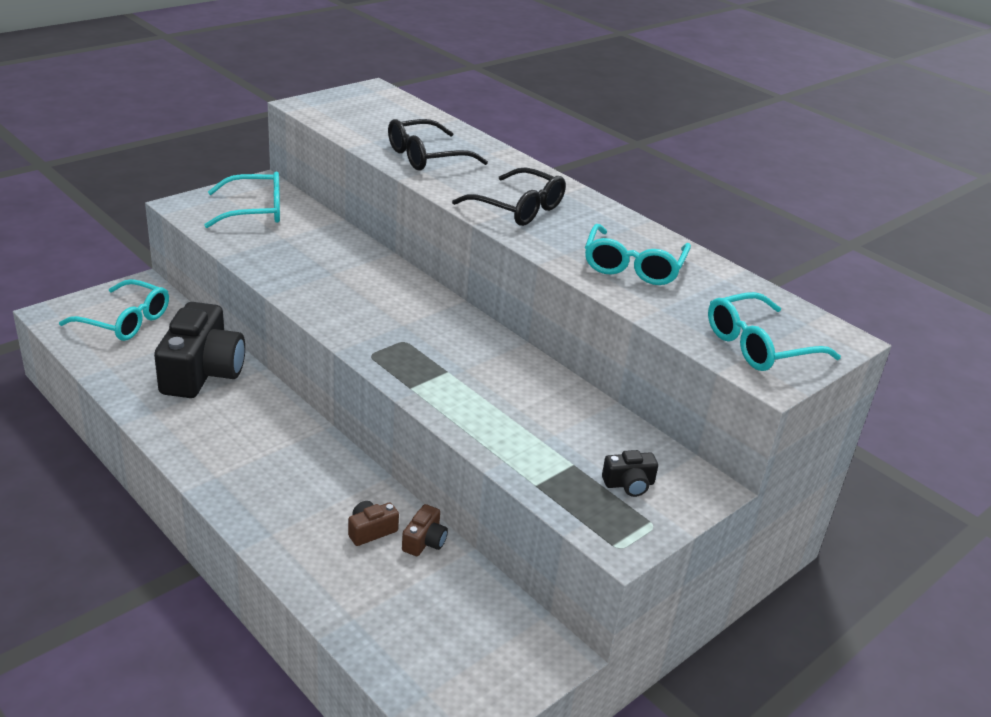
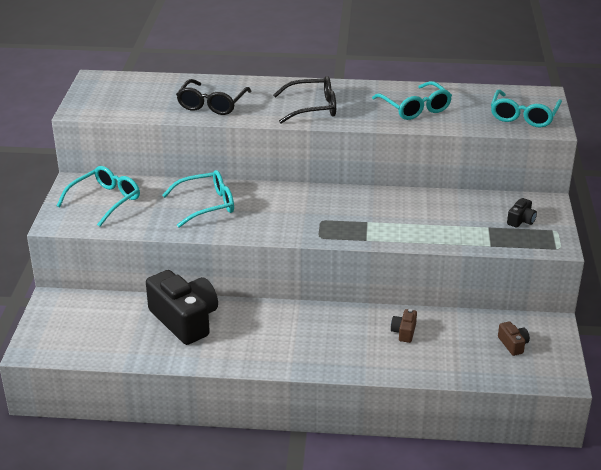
camera: 40 degrees left, 0 degrees up
(125, 321) = (84, 324): turquoise glasses -> turquoise glasses (206, 205)
(424, 541) = (433, 319): brown camera -> brown camera (513, 344)

